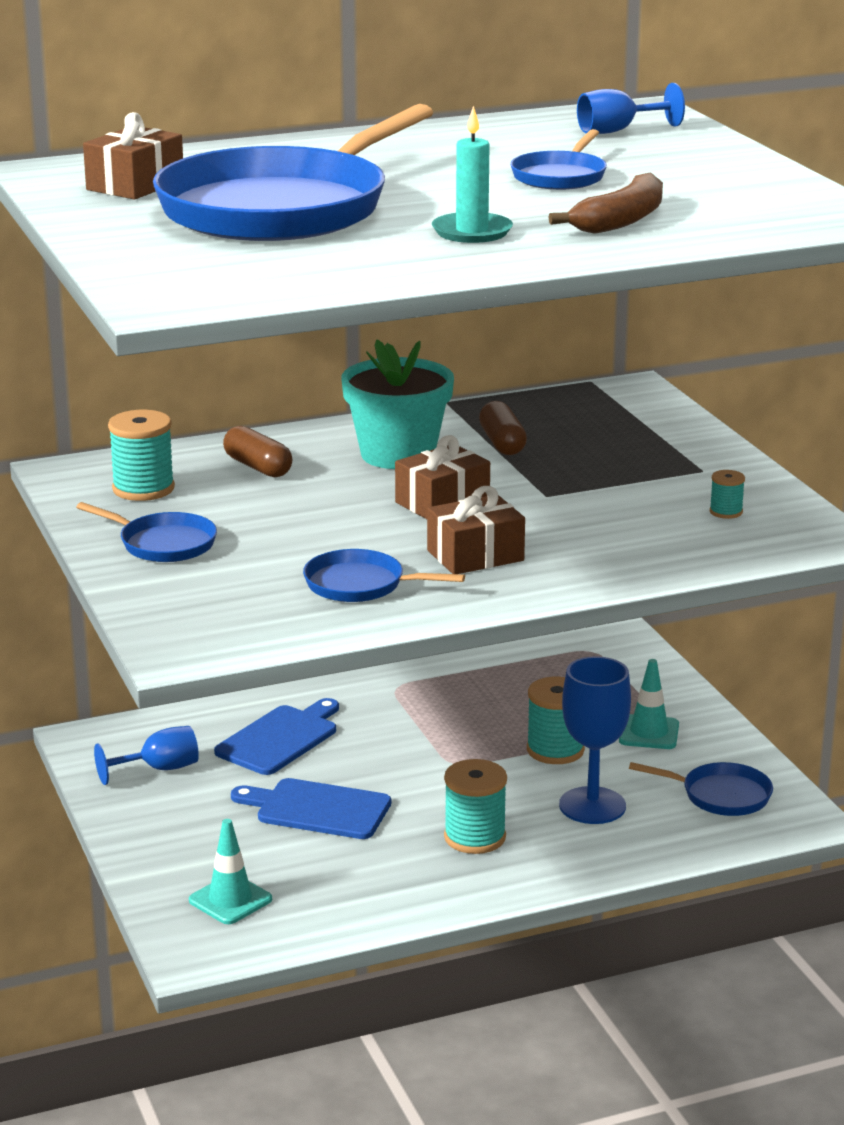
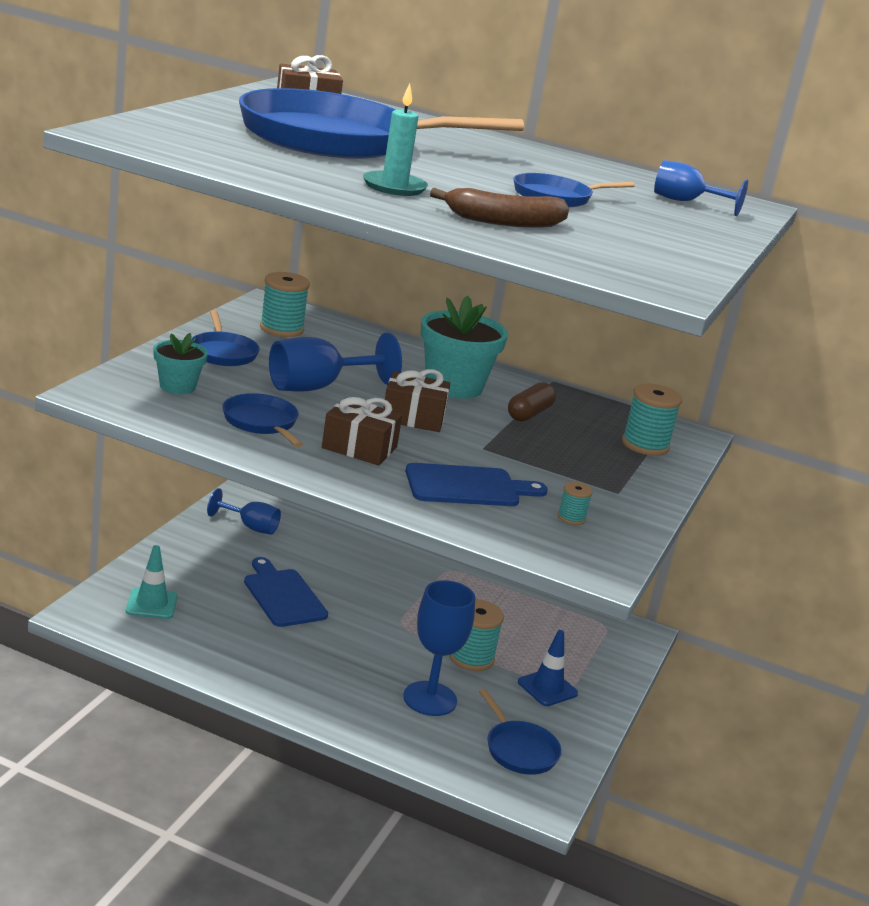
camera: 40 degrees right, 0 degrees up
(218, 599) = (177, 386): none -> turquoise flower pot
(258, 467) = (364, 351): brown capsule -> none
(280, 738) = (337, 553): blue cutting board -> blue cutting board (467, 486)
(314, 525) = (317, 387): none -> blue goblet
(475, 837) = (331, 666): turquoise spool -> turquoise spool (645, 445)
(649, 733) = (547, 688): turquoise traffic cone -> blue traffic cone

